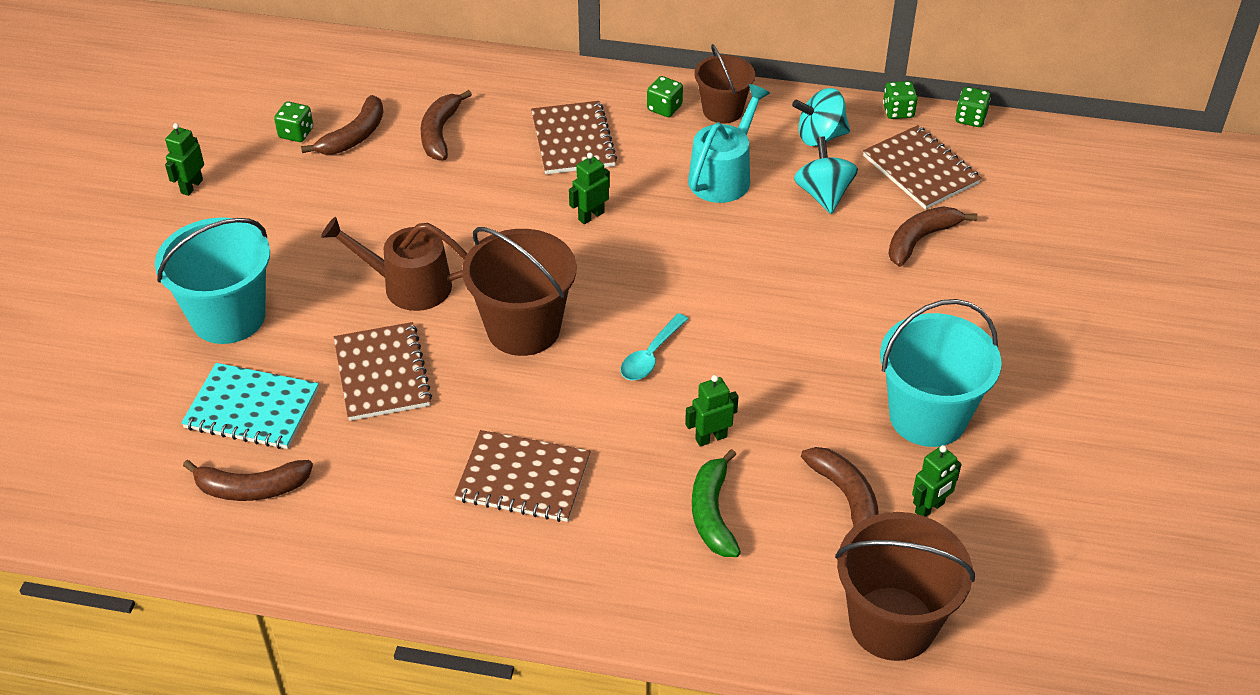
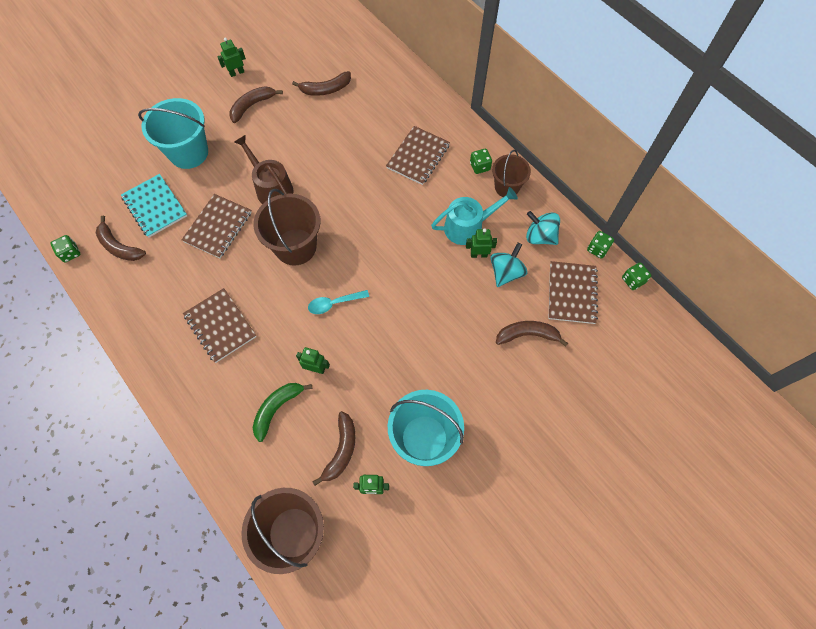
camera: 40 degrees right, 20 degrees up
(296, 133) = (303, 71): green dice -> green dice (70, 253)
(440, 133) = (363, 112): brown banana -> brown banana (252, 106)
(591, 216) = (384, 206): green robot -> green robot (478, 254)

